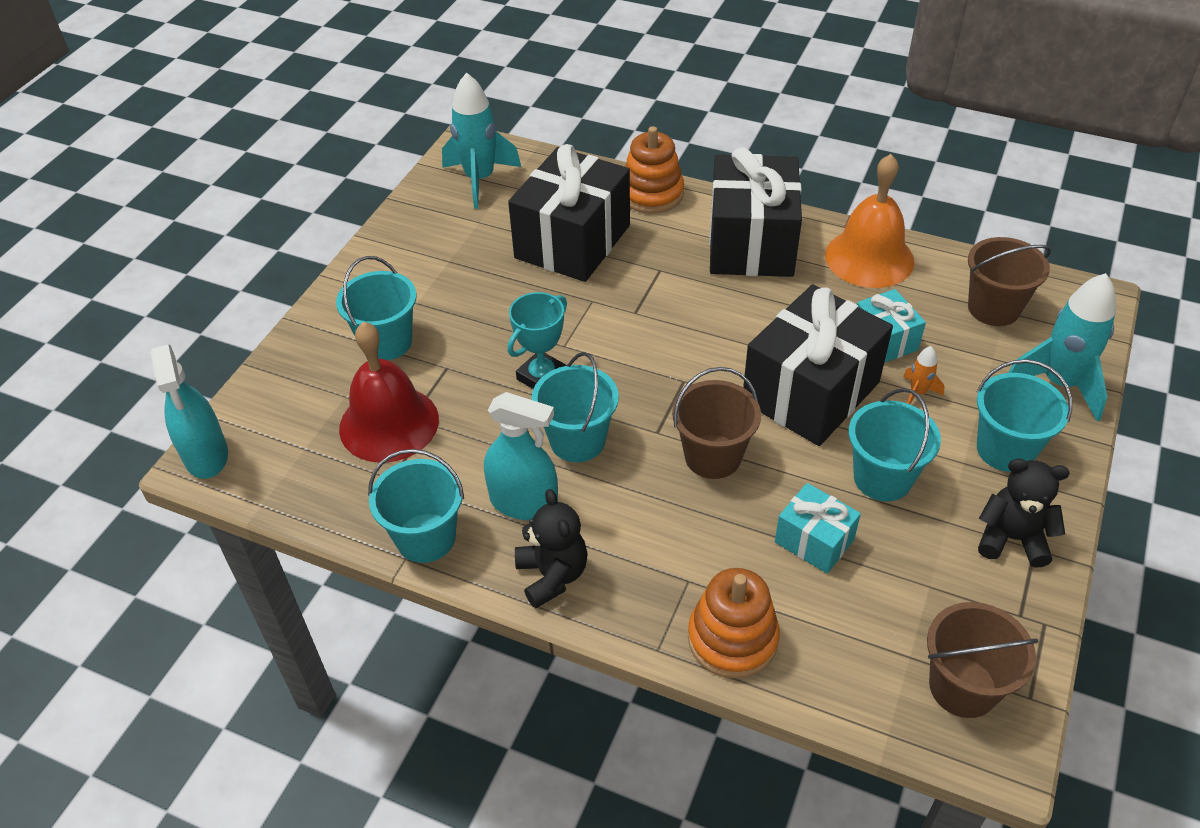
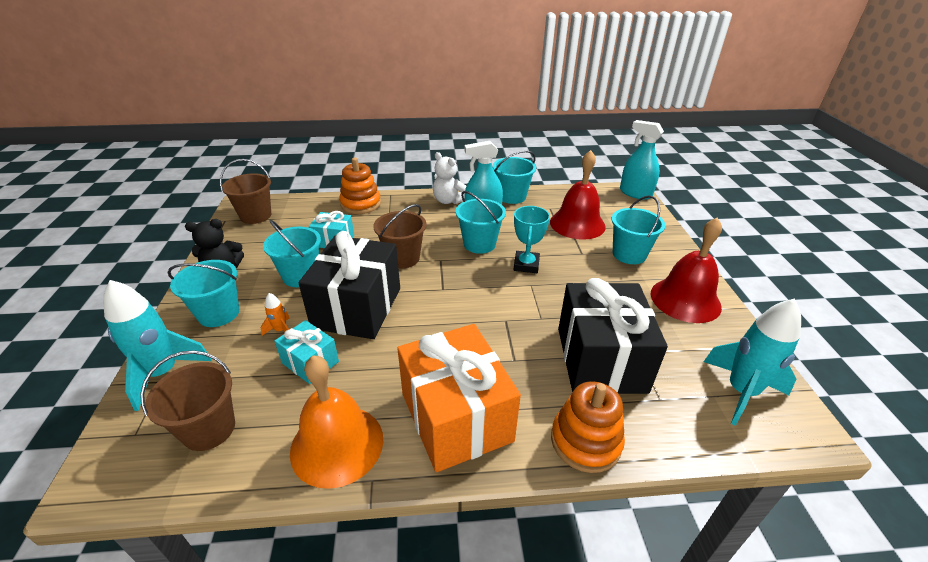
camera: 150 degrees right, 10 degrees down
(406, 263) = (685, 299): none -> red bell
(552, 575) = (449, 201): black teddy bear -> white teddy bear
(751, 243) = (456, 417): black gift -> orange gift

